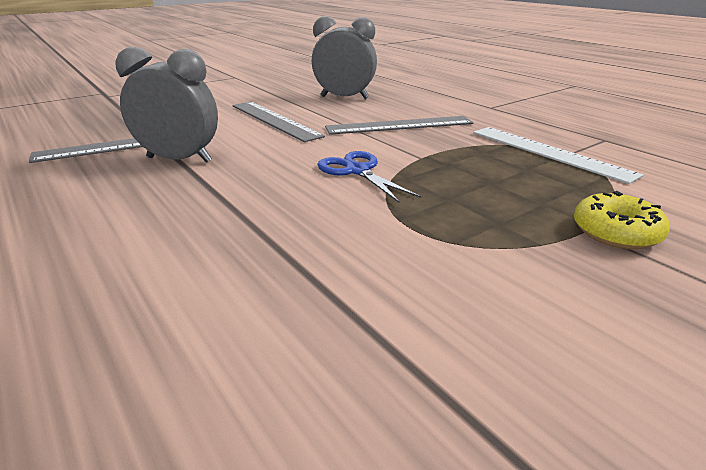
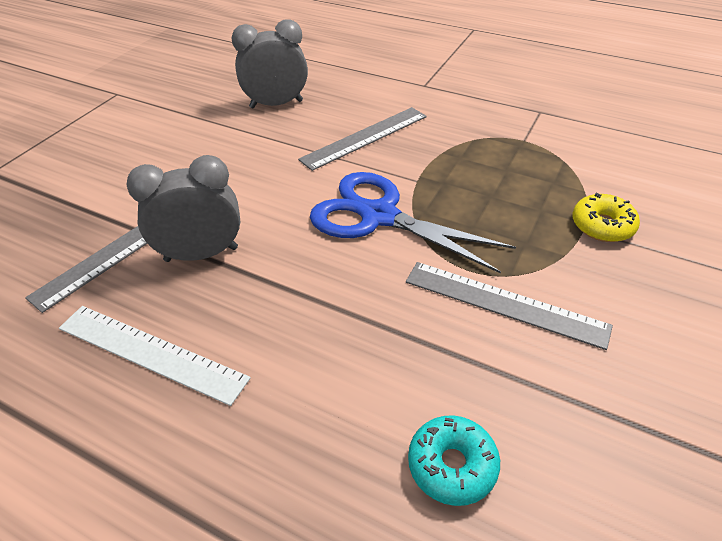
camera: 25 degrees left, 15 degrees up
(202, 385) = (452, 465): none -> turquoise donut
(274, 120) = (238, 163): grey ruler -> grey ruler (504, 303)
(357, 171) = (378, 216): blue scissors -> blue scissors, size x1.75
(549, 152) = (510, 142): white ruler -> white ruler (151, 352)

